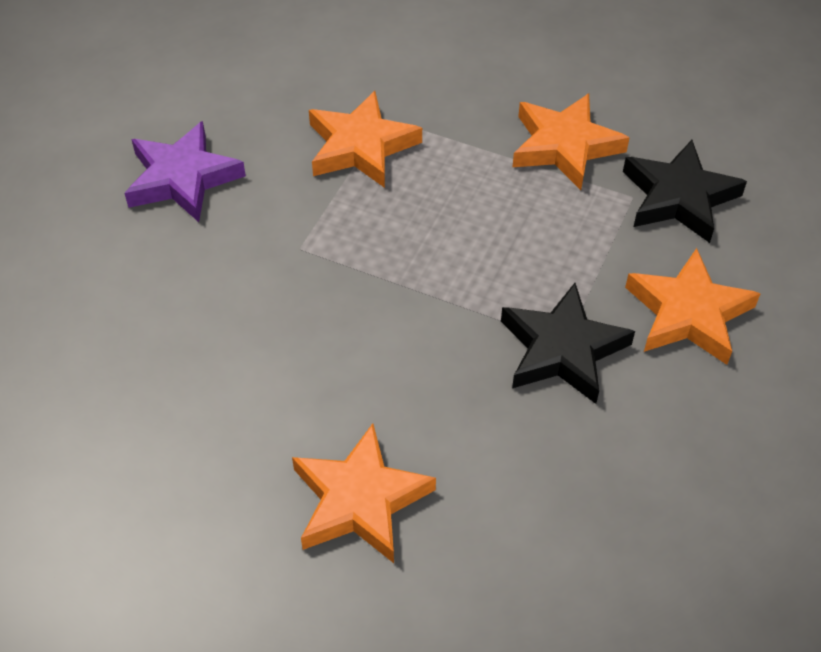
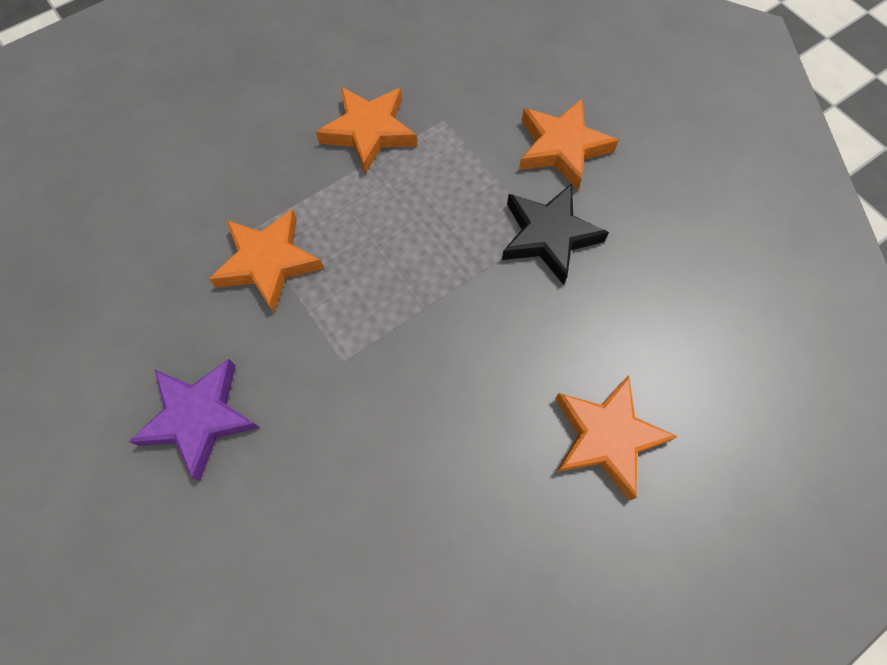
camera: 60 degrees left, 15 degrees up
(679, 197) = (462, 95): black star -> none

